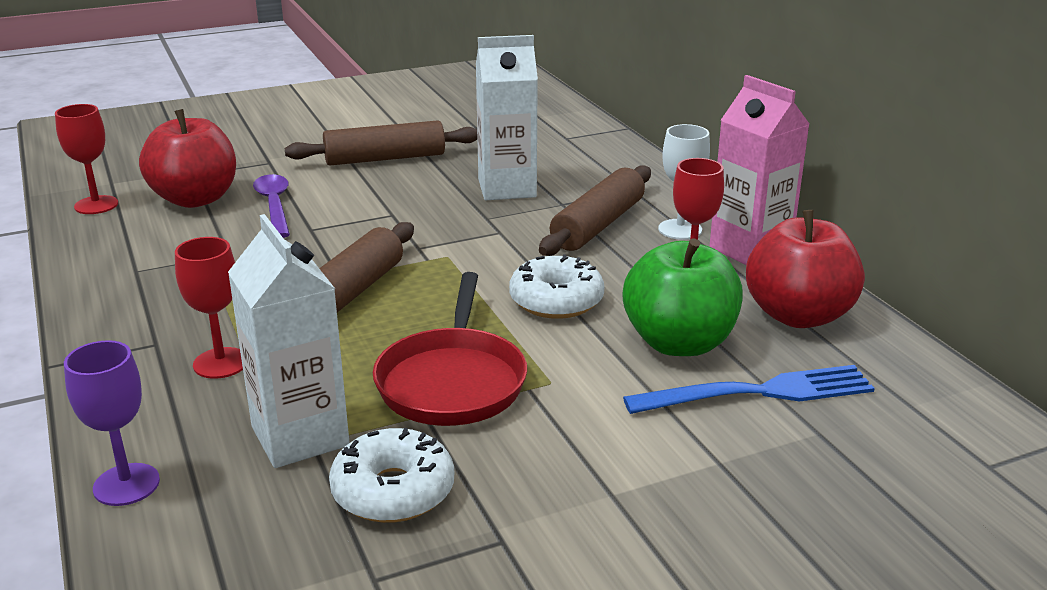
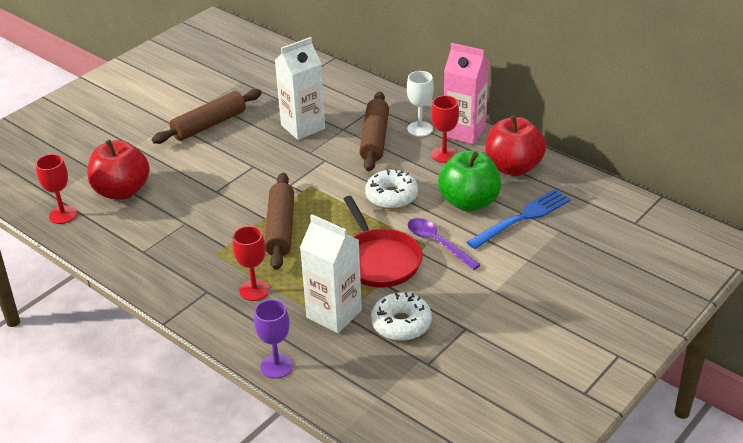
camera: 25 degrees left, 10 degrees up
(274, 206) = (177, 181): purple spoon -> purple spoon (437, 243)

